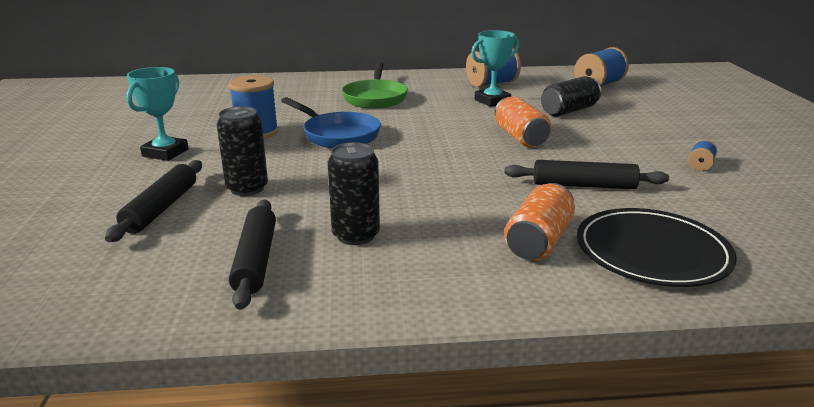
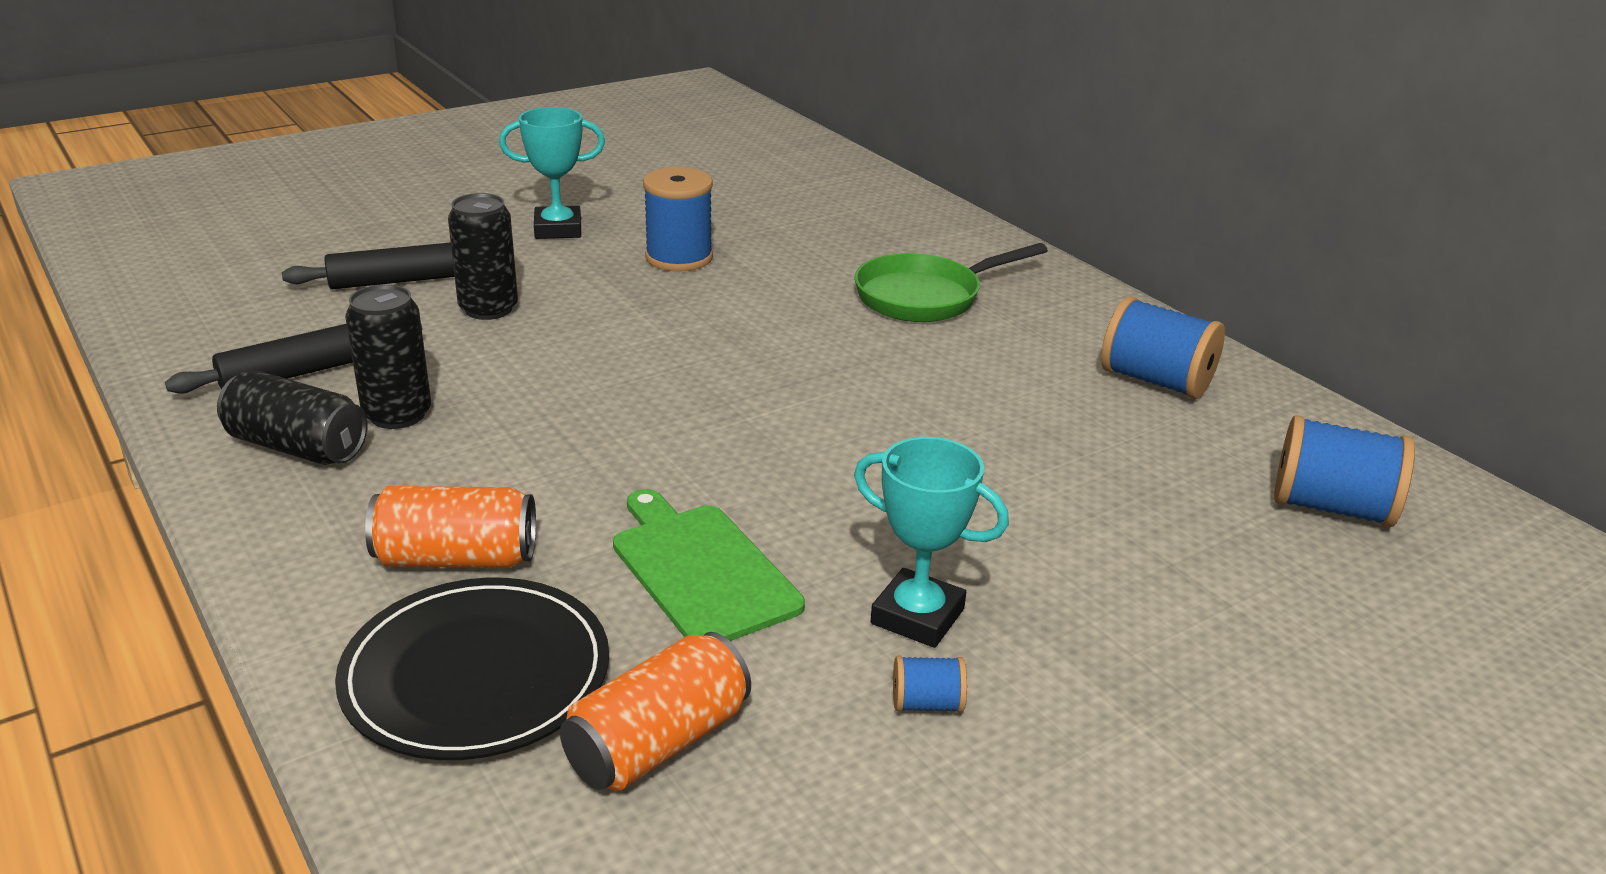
camera: 60 degrees right, 5 degrees up
(337, 135) = (725, 313): blue pan -> none
(492, 101) = (1046, 403): turquoise trophy -> turquoise trophy (917, 616)
(520, 137) = (877, 467): orange can -> orange can (658, 743)
(569, 111) = (1092, 496): black can -> black can (297, 447)
(583, 185) = (701, 570): black rolling pin -> green cutting board

